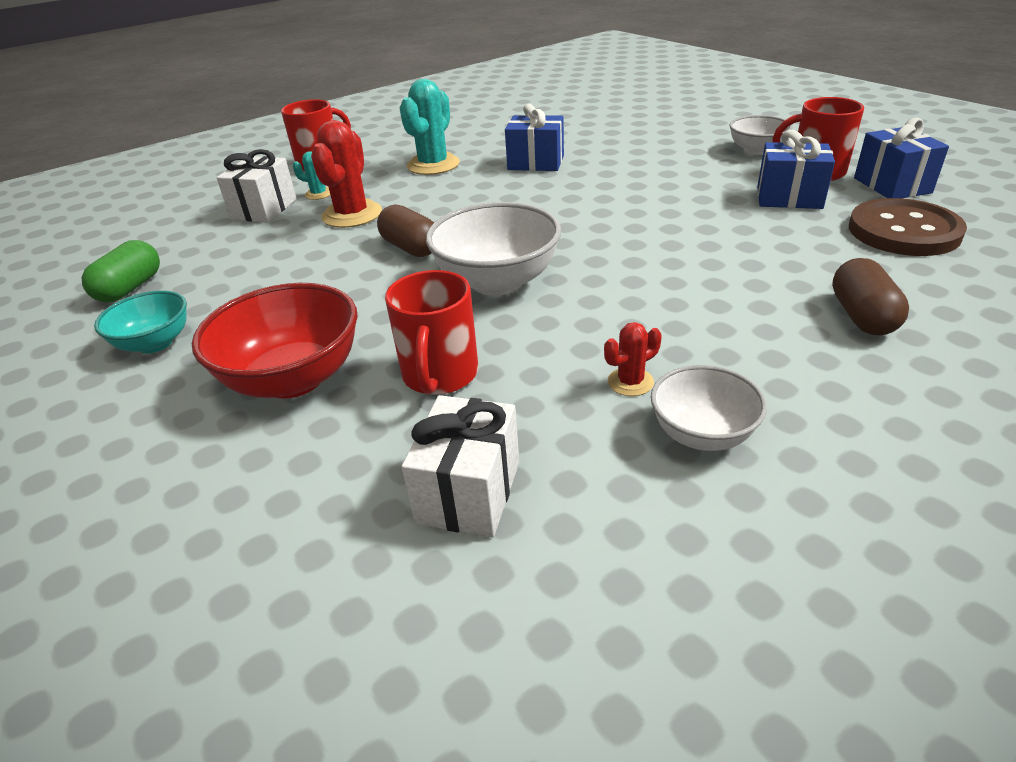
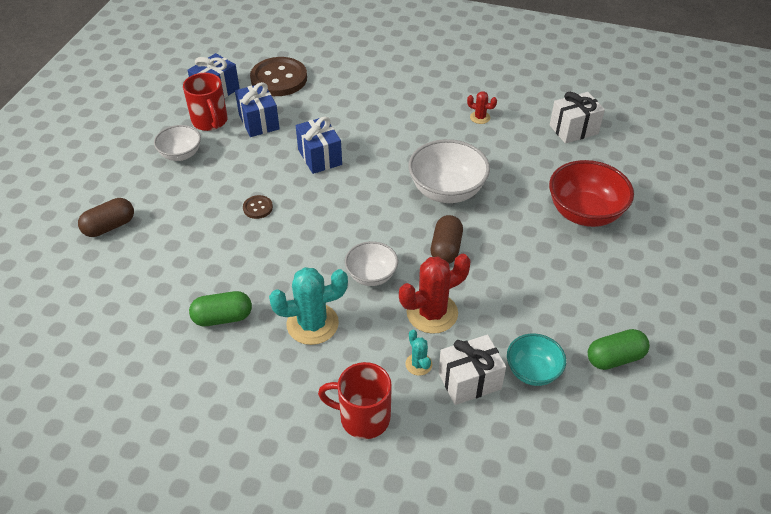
camera: 130 degrees left, 10 degrees up
(155, 343) = (627, 289): turquoise bowl -> turquoise bowl (533, 371)
(440, 375) = (532, 169): red mug -> none
(496, 137) = (223, 317): none -> green capsule
(536, 163) = (269, 259): blue gift -> blue gift (320, 157)
(617, 170) = (258, 208): none -> brown button
(702, 434) = (490, 93): white bowl -> white bowl (371, 275)
(862, 316) = (375, 76): brown capsule -> brown capsule (109, 226)

